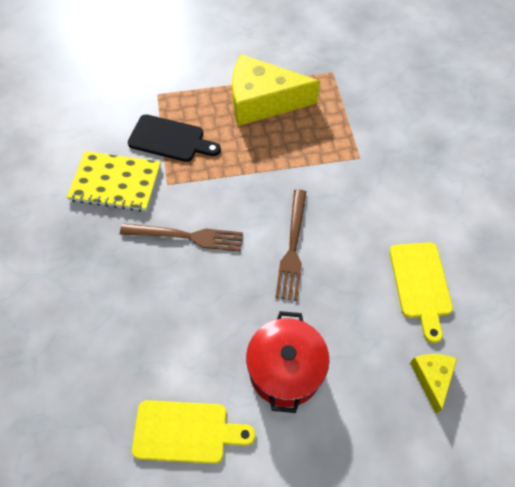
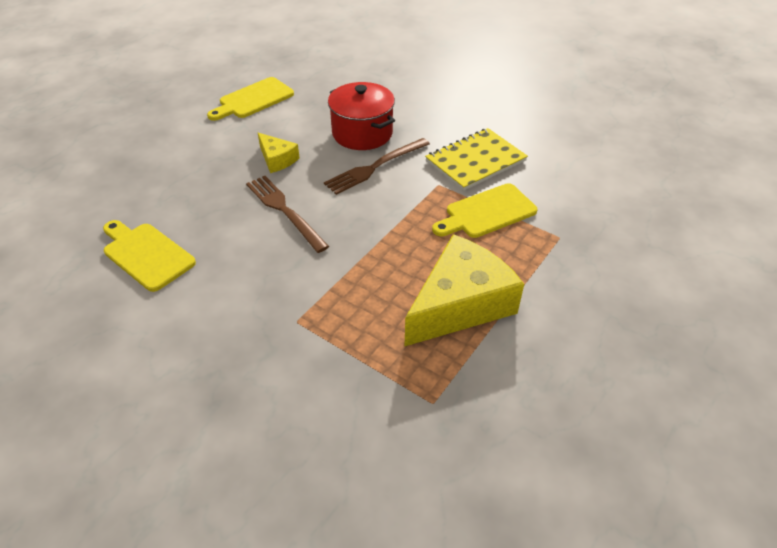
camera: 135 degrees right, 15 degrees down
(170, 139) = (487, 212): black cutting board -> yellow cutting board
(285, 370) = (217, 150): red pot -> red pot (362, 133)
(431, 378) = (99, 205): yellow cheese -> yellow cheese (277, 159)

